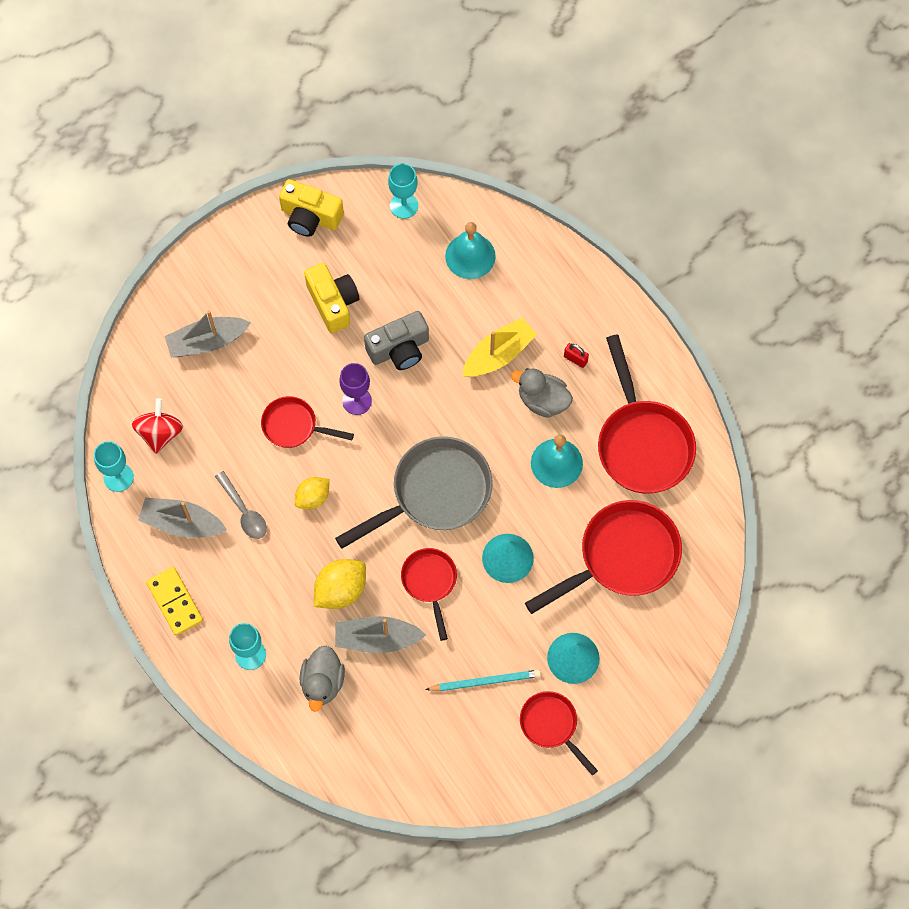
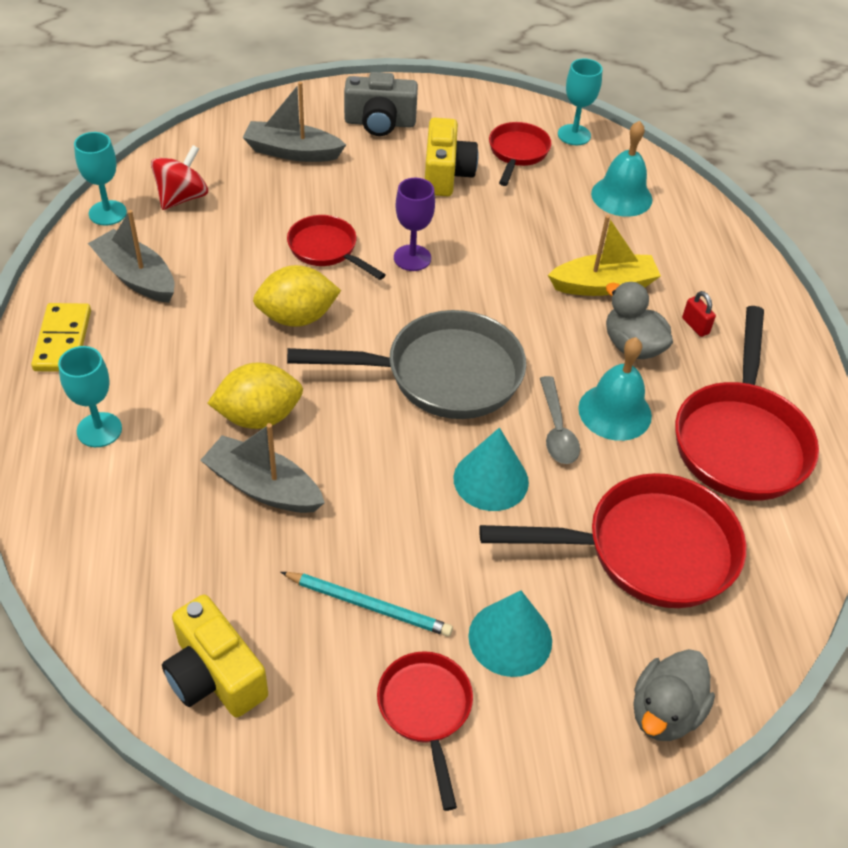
camera: 25 degrees right, 20 degrees down
(243, 511) = (211, 295): grey spoon -> grey spoon (557, 429)
(310, 217) = (470, 108): yellow camera -> yellow camera (214, 675)
(313, 497) = (297, 317): yellow lemon -> yellow lemon, size x1.50
(322, 682) = (158, 501): grey duck -> grey duck (664, 712)
(399, 349) = (491, 236): grey camera -> grey camera (380, 123)
(430, 582) = (373, 460): red pan -> red pan (517, 153)

